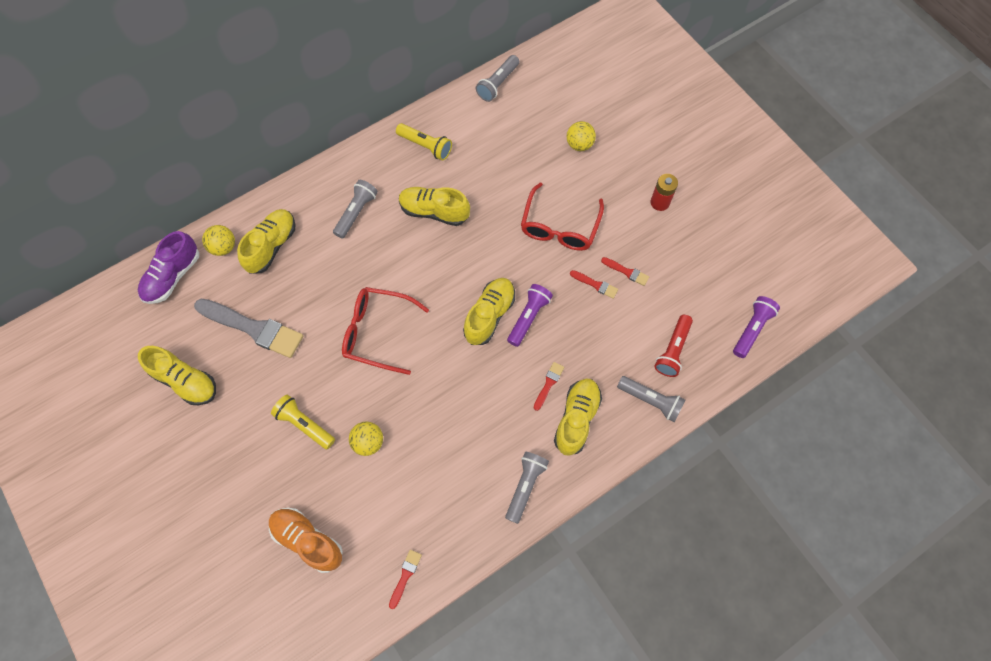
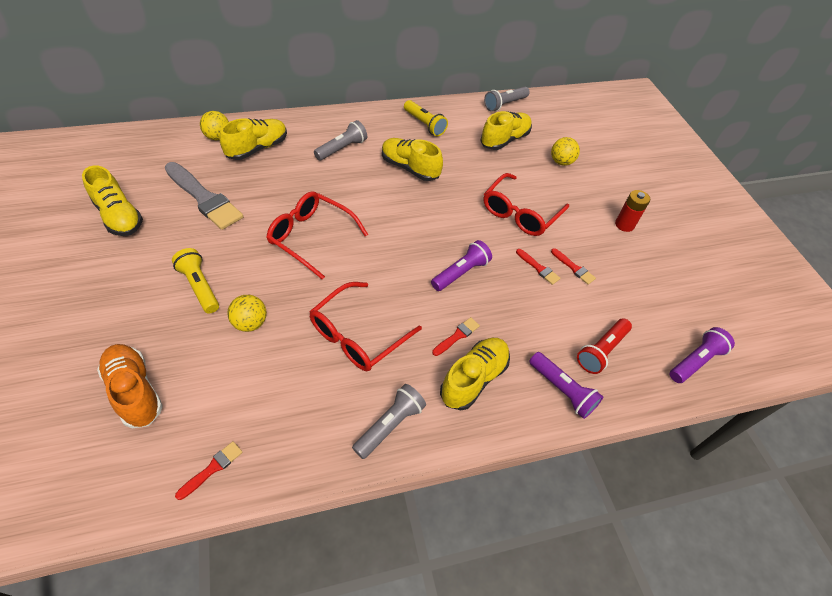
camera: 15 degrees right, 15 degrees down
(173, 276) = (163, 143): purple shoe -> none
(465, 417) = (358, 335): none -> red glasses
(489, 315) = (423, 258): yellow shoe -> yellow shoe (504, 140)
(651, 401) = (562, 390): grey flashlight -> purple flashlight

